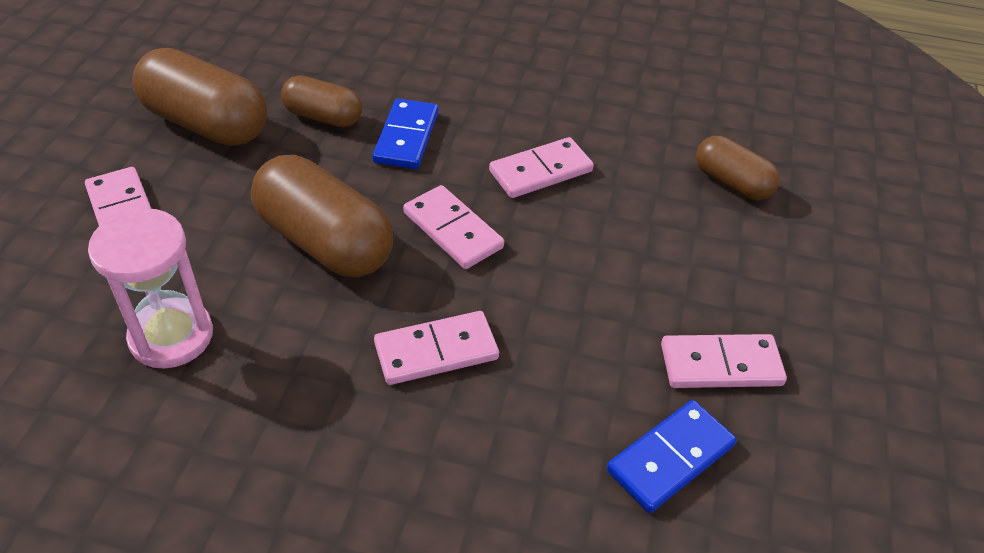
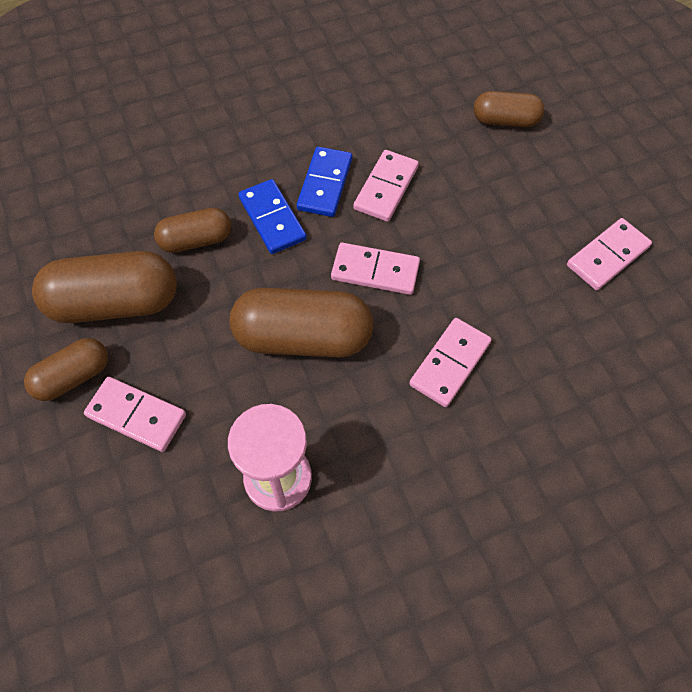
camera: 35 degrees left, 15 degrees up
(113, 155) = (73, 377): none -> brown capsule
(670, 458) = (633, 335): blue domino -> blue domino (325, 184)

